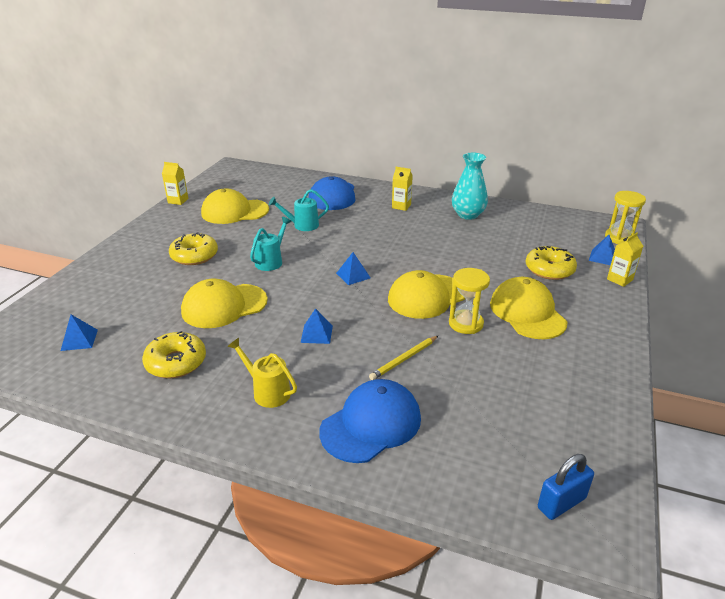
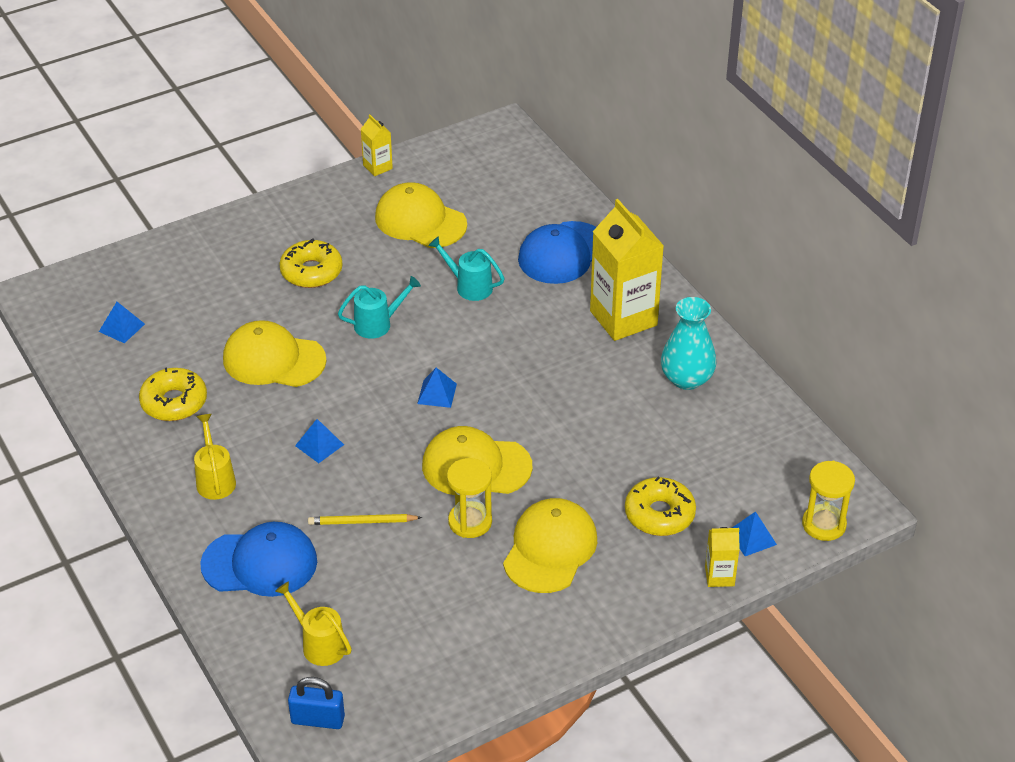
camera: 40 degrees right, 10 degrees up
(401, 206) = (623, 318): yellow carton -> yellow carton, size x2.12
(485, 450) = (318, 644): none -> yellow watering can

